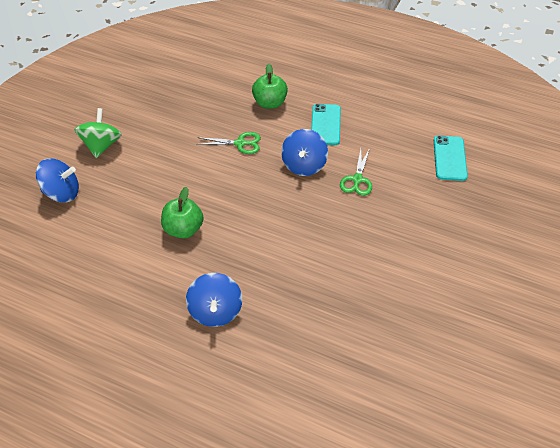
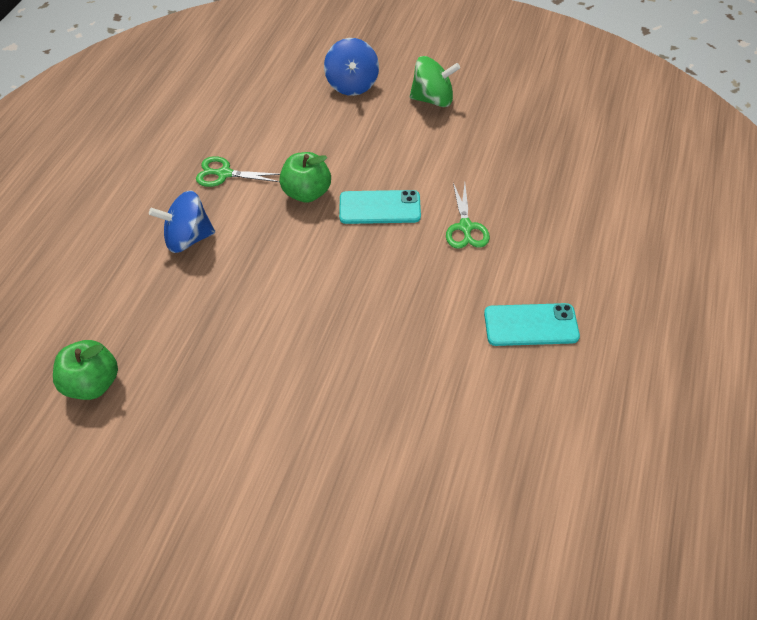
camera: 85 degrees right, 5 degrees up
(270, 103) = (559, 251): green apple -> green apple (93, 383)
(304, 165) = (436, 303): blue spinning top -> none
(357, 179) = (418, 373): green scissors -> green scissors (224, 174)
(449, 158) = (492, 513): turquoise phone -> turquoise phone (380, 207)

